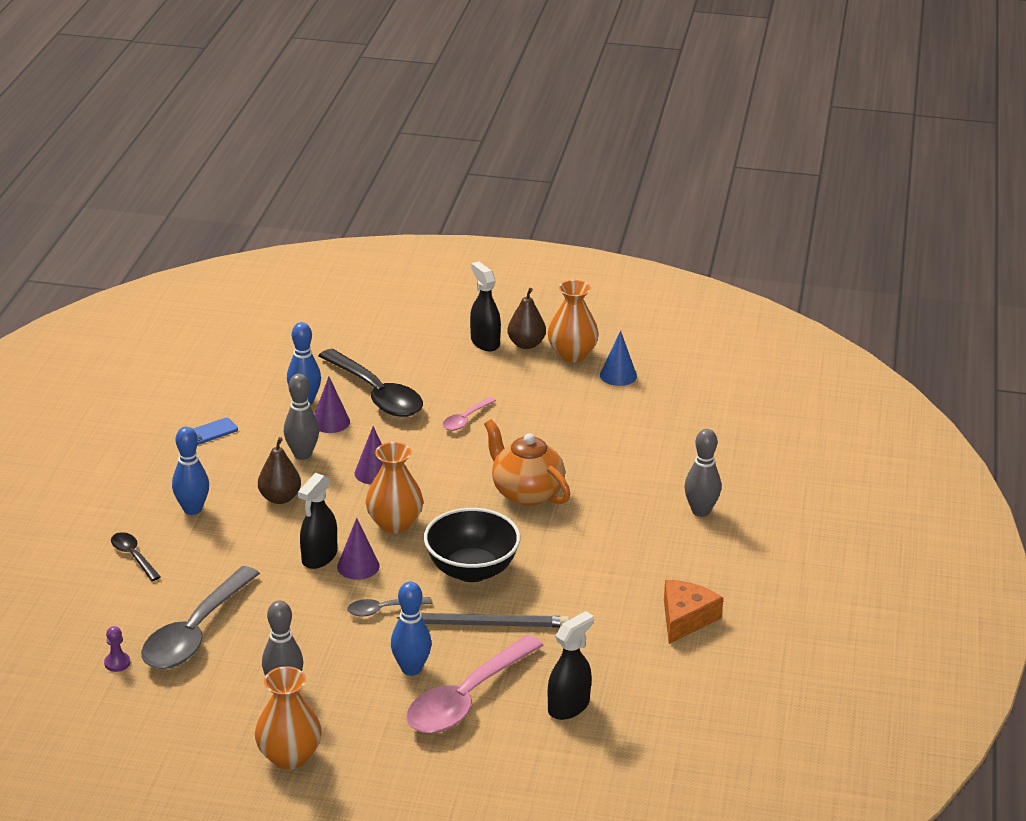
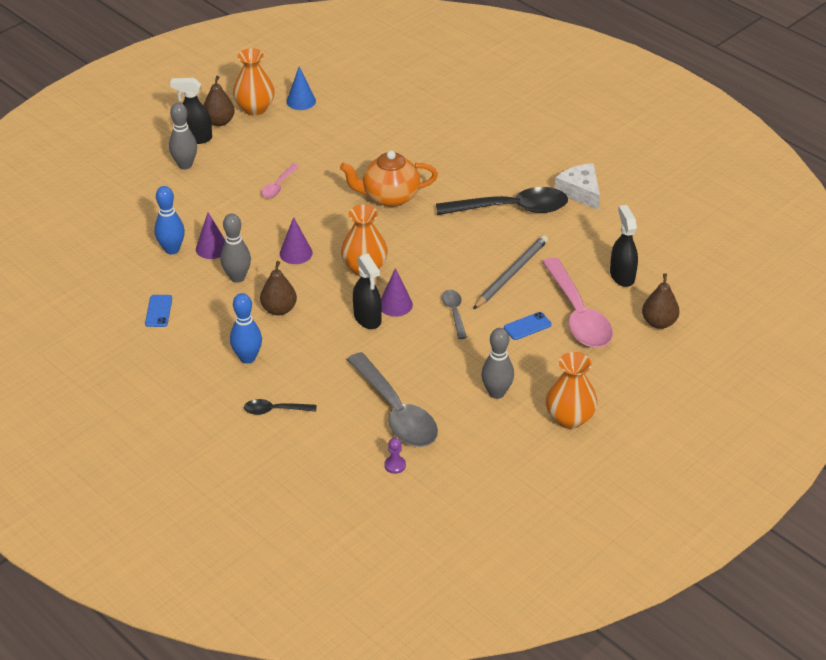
camera: 55 degrees left, 10 degrees up
(376, 394) = (202, 212): black spoon -> black spoon (511, 209)
(383, 610) = (454, 313): grey spoon -> grey spoon turned 150 degrees clockwise
(411, 669) = (527, 326): blue bowling pin -> blue phone
(466, 419) = (278, 186): pink spoon -> pink spoon turned 45 degrees clockwise
(472, 570) = (449, 256): black bowl -> none
(514, 766) = (659, 322): none -> brown pear
(686, 618) = (580, 191): orange cheese -> white cheese
(701, 511) = (481, 137): grey bowling pin -> grey bowling pin (185, 165)

